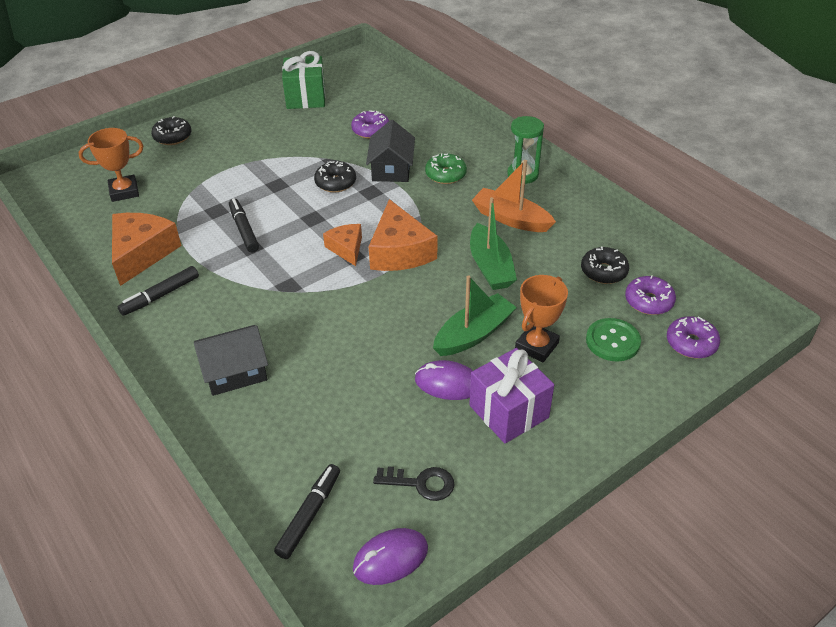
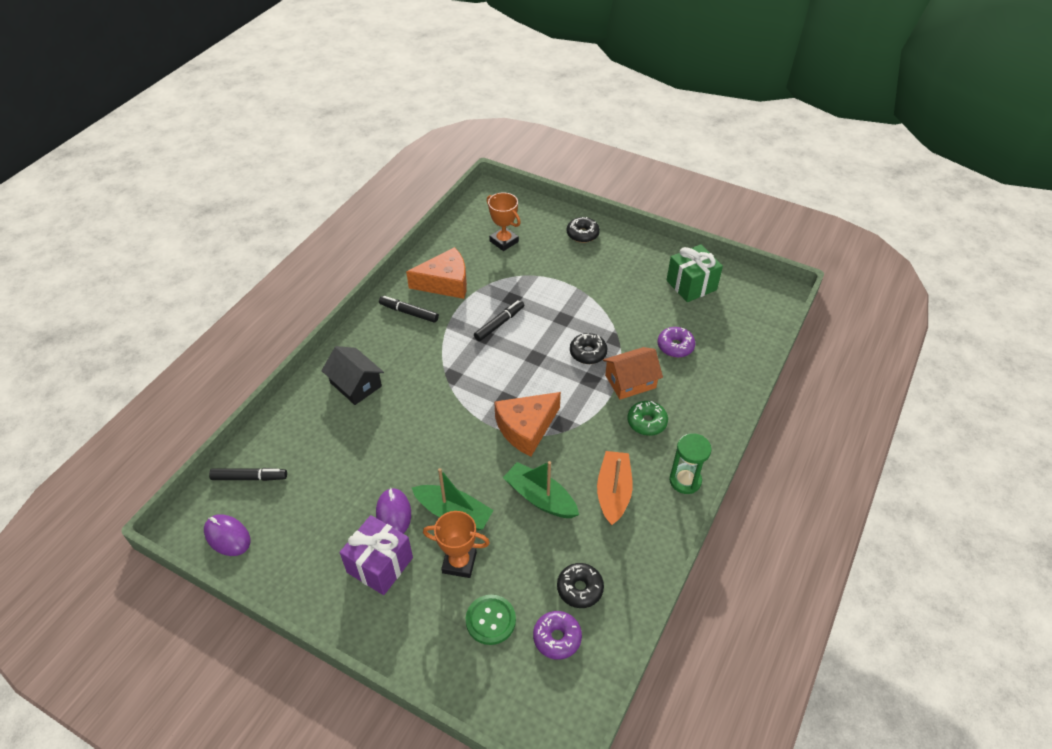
camera: 65 degrees right, 5 degrees up
(346, 248) = (511, 393): orange cheese -> none
(391, 169) = (630, 381): black house -> orange house
(421, 483) = (293, 531): black key -> none
(490, 267) = (540, 498): green boat -> green boat turned 75 degrees clockwise
(691, 343) = (516, 688): purple donut -> none

